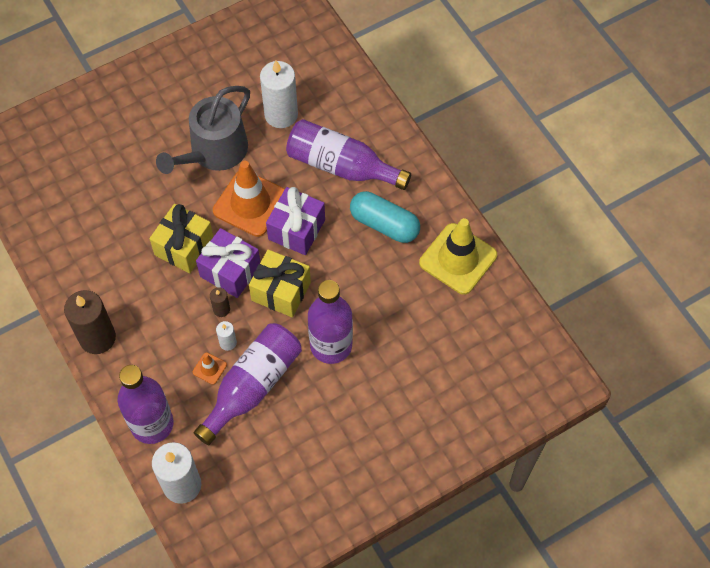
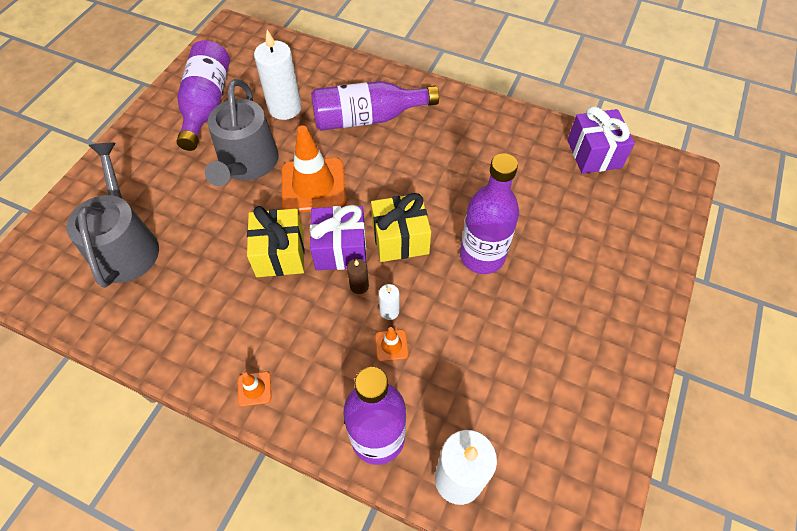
camera: 35 degrees left, 5 degrees down
(82, 171) = (126, 245): none -> grey watering can
(97, 338) = (254, 389): brown candle -> orange traffic cone
(252, 386) = (444, 335): purple bottle -> purple bottle (206, 105)
(296, 229) = (371, 183): purple gift -> purple gift (594, 154)
(384, 224) = (440, 140): turquoise capsule -> none
(458, 259) = (519, 133): yellow traffic cone -> none

